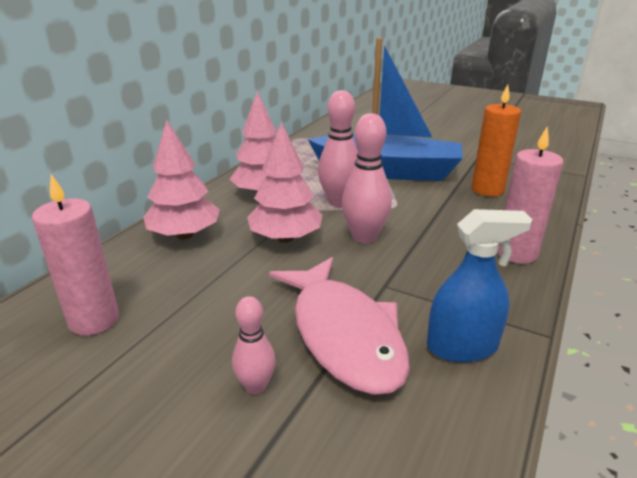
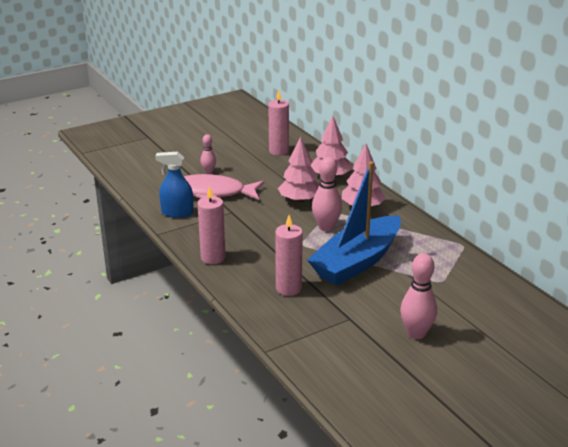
camera: 120 degrees right, 0 degrees up
(364, 237) = (277, 221): pink bowling pin -> pink bowling pin (416, 333)
(462, 346) = (177, 213): blue spray bottle -> blue spray bottle turned 75 degrees clockwise
(487, 190) = (288, 288): orange candle -> pink candle

